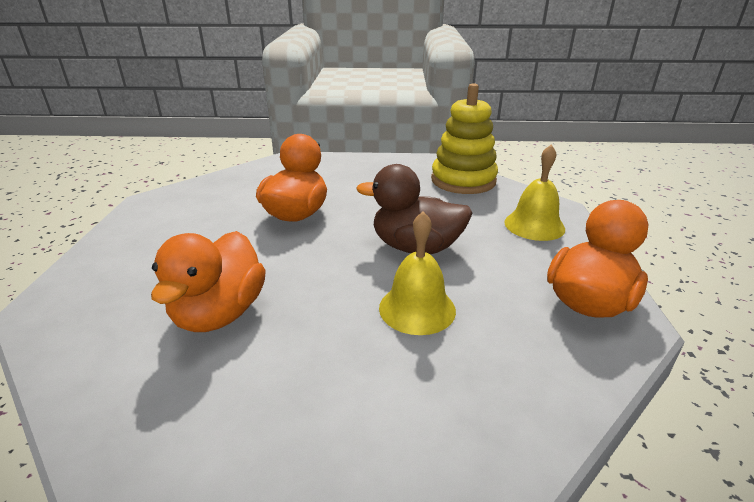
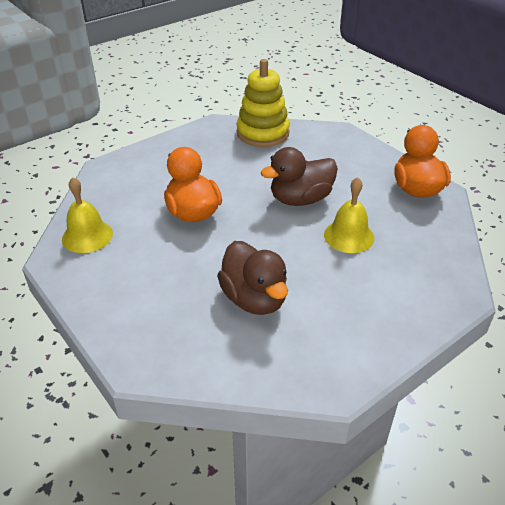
camera: 40 degrees left, 10 degrees up
(220, 313) = (254, 299): orange duck -> brown duck
(534, 225) = (343, 151): yellow bell -> yellow bell (87, 236)

